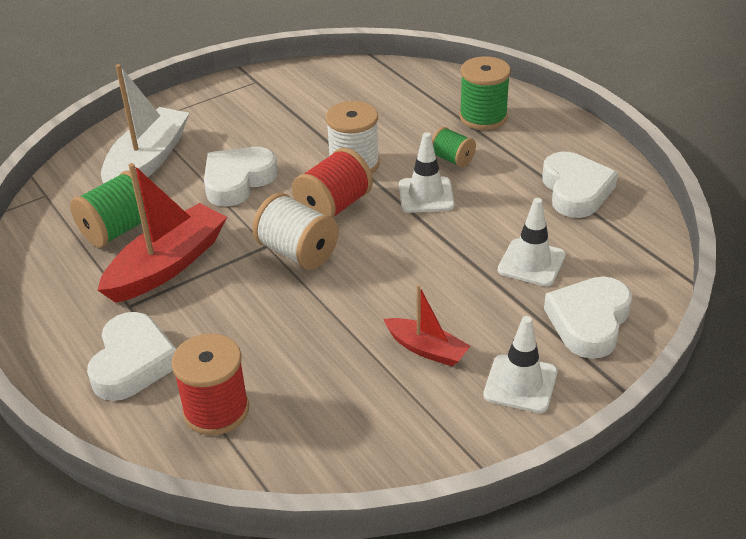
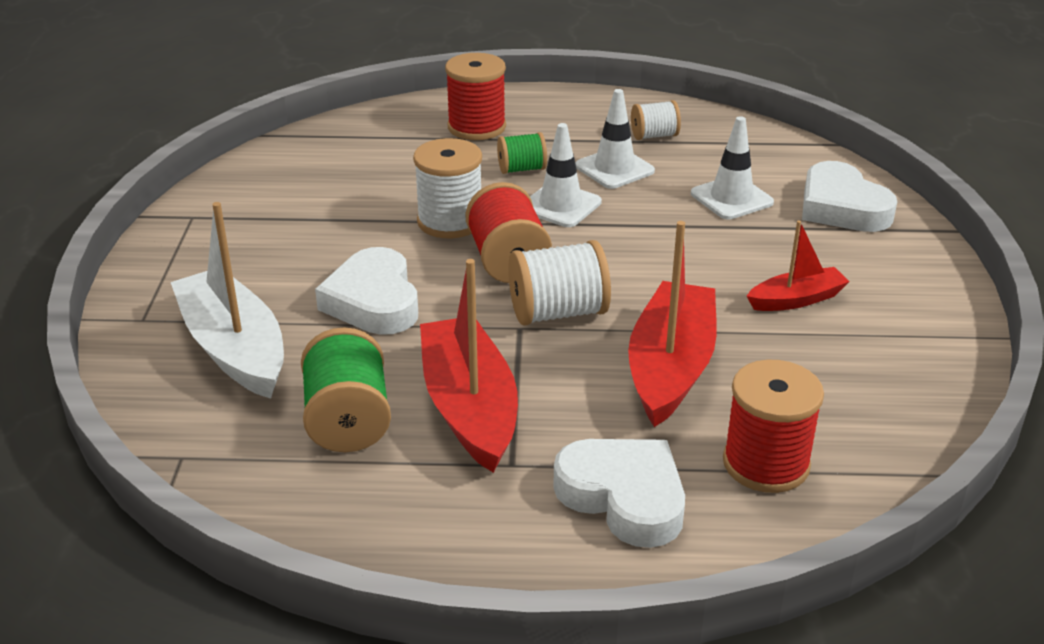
camera: 55 degrees left, 5 degrees down
(283, 325) = (670, 367): none -> red boat
(483, 117) = (476, 127): green spool -> red spool
(520, 384) = (891, 272): white traffic cone -> white traffic cone (614, 169)
(575, 191) = (654, 136): white heart -> white spool

